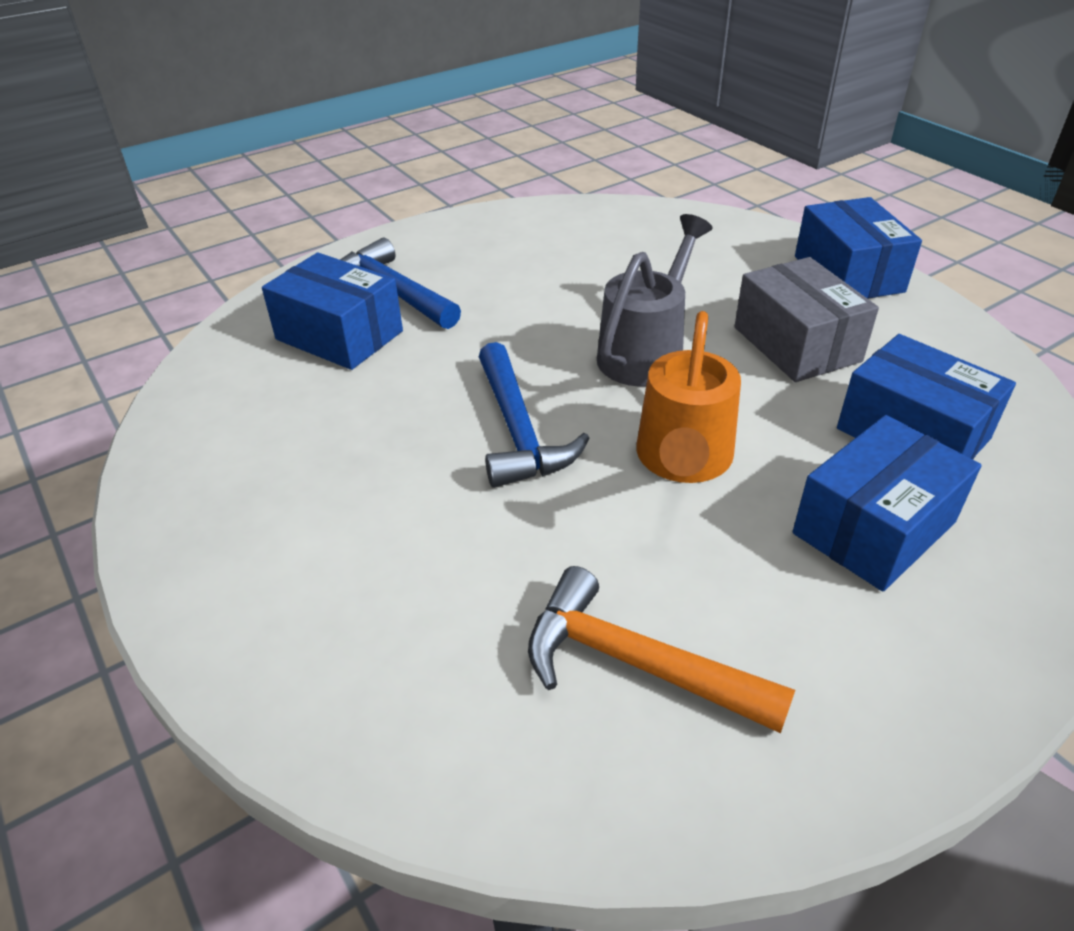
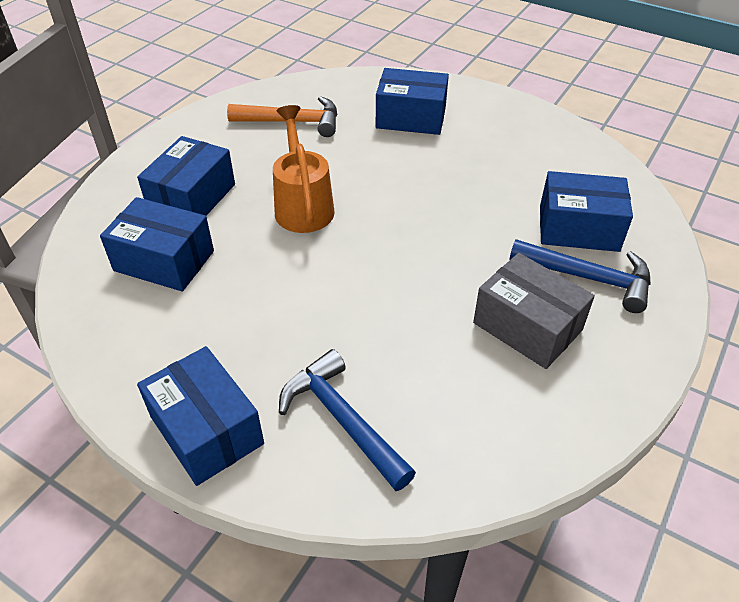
camera: 155 degrees right, 5 degrees up
(384, 589) = (411, 117): none -> blue box
(518, 430) = (406, 197): blue hammer -> blue hammer (342, 420)
(646, 352) = (358, 276): grey watering can -> none
(796, 344) = (248, 317): grey box -> grey box (527, 326)

